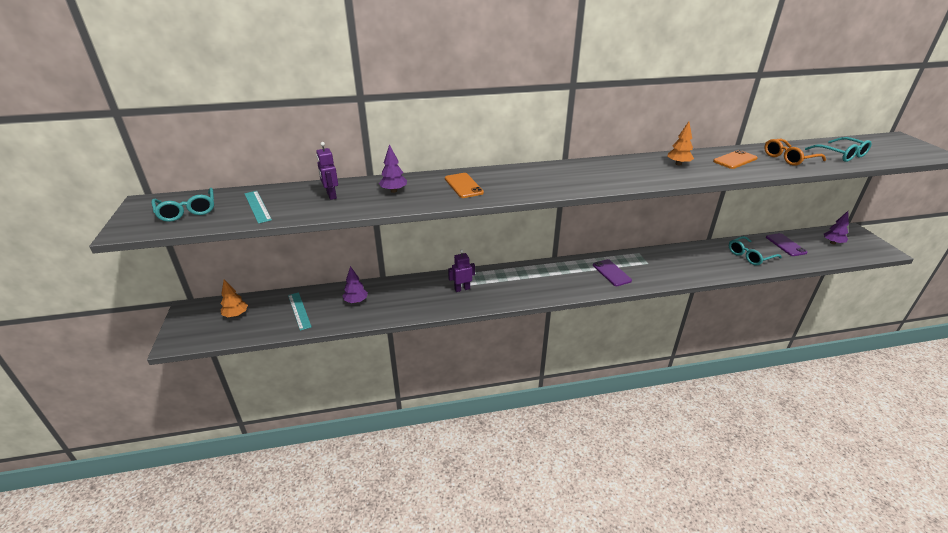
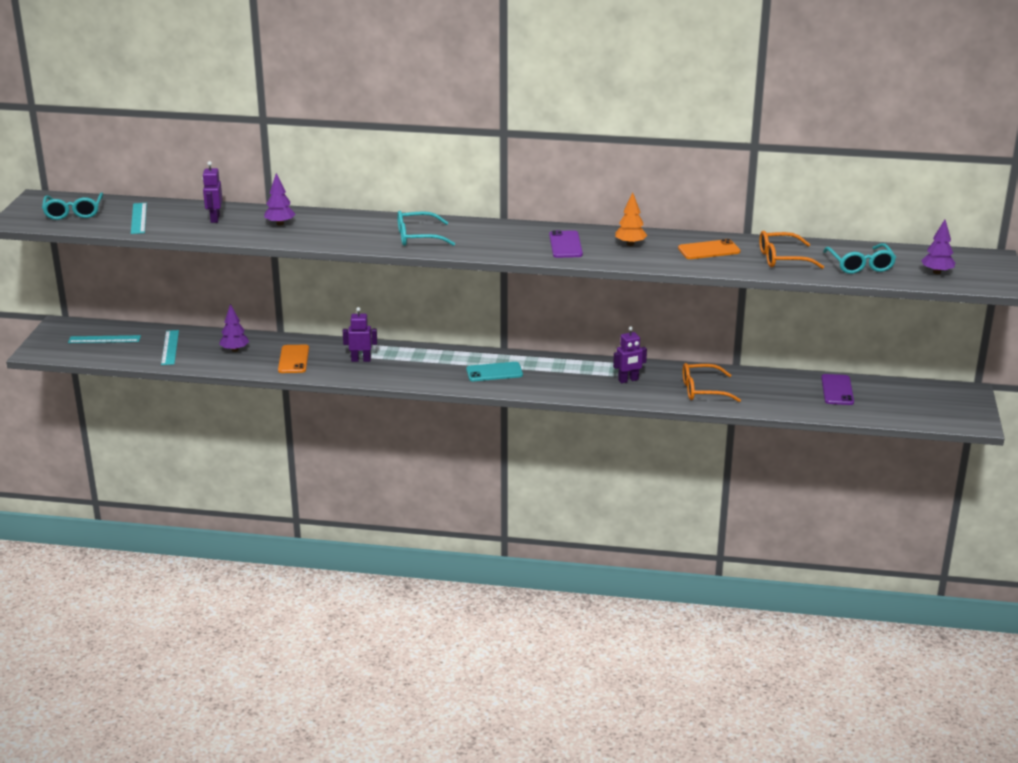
camera: 20 degrees right, 5 degrees down
(236, 315) = (104, 339): orange tree -> turquoise ruler
(463, 186) = (356, 230): orange phone -> orange phone (293, 359)
(566, 278) = (494, 372): none -> turquoise phone
(611, 273) = (557, 377): purple phone -> purple phone (565, 245)
(659, 265) = (628, 380): none -> purple robot
(712, 262) = (703, 390): none -> orange glasses
(750, 256) = (767, 392): turquoise glasses -> turquoise glasses (418, 237)
(832, 243) = (911, 400): purple tree -> purple tree (937, 272)

